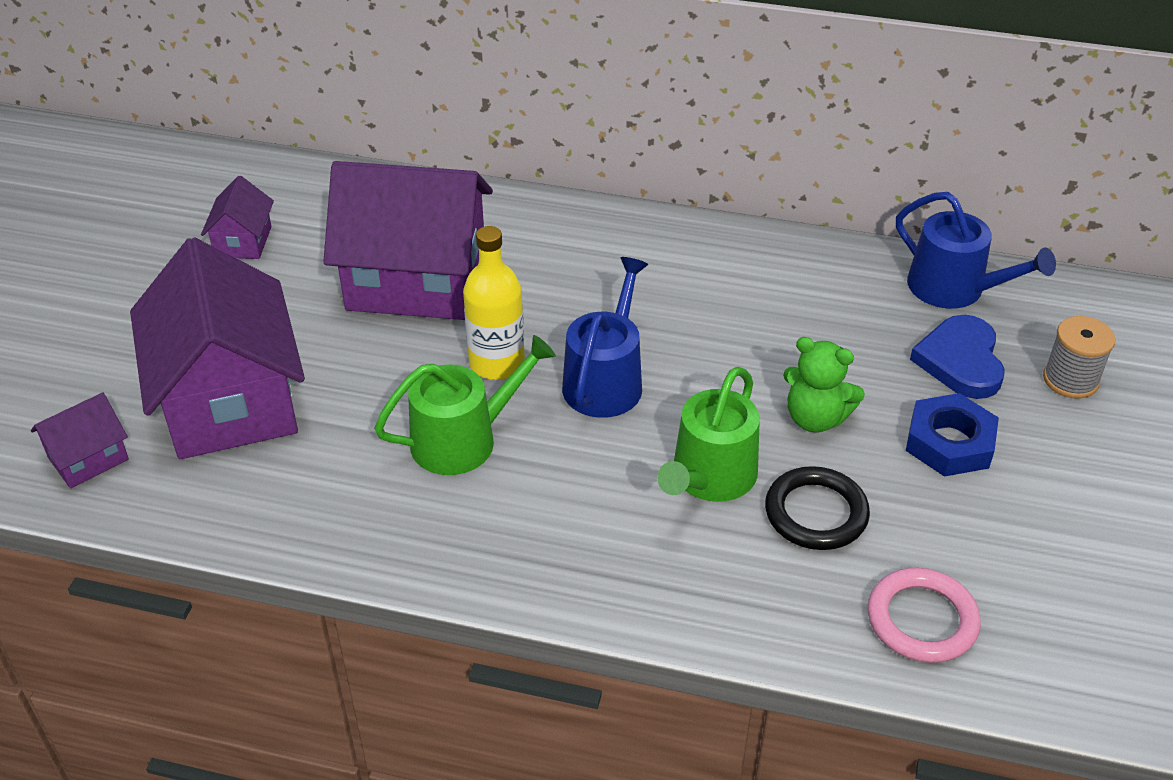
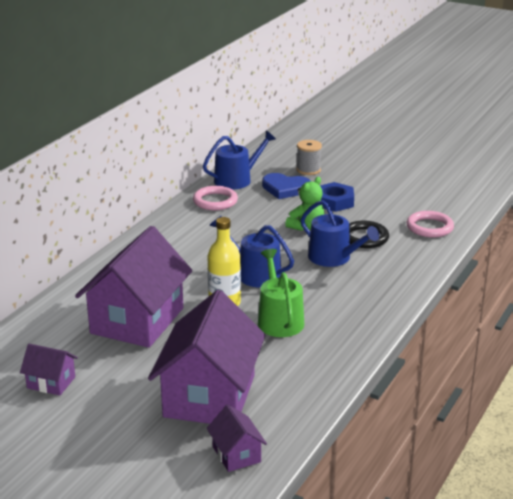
camera: 75 degrees left, 15 degrees down
(229, 401) = (209, 396): purple house -> purple house turned 75 degrees counterclockwise
(709, 478) = (334, 258): green watering can -> blue watering can
(849, 279) = (215, 201): none -> pink ring

